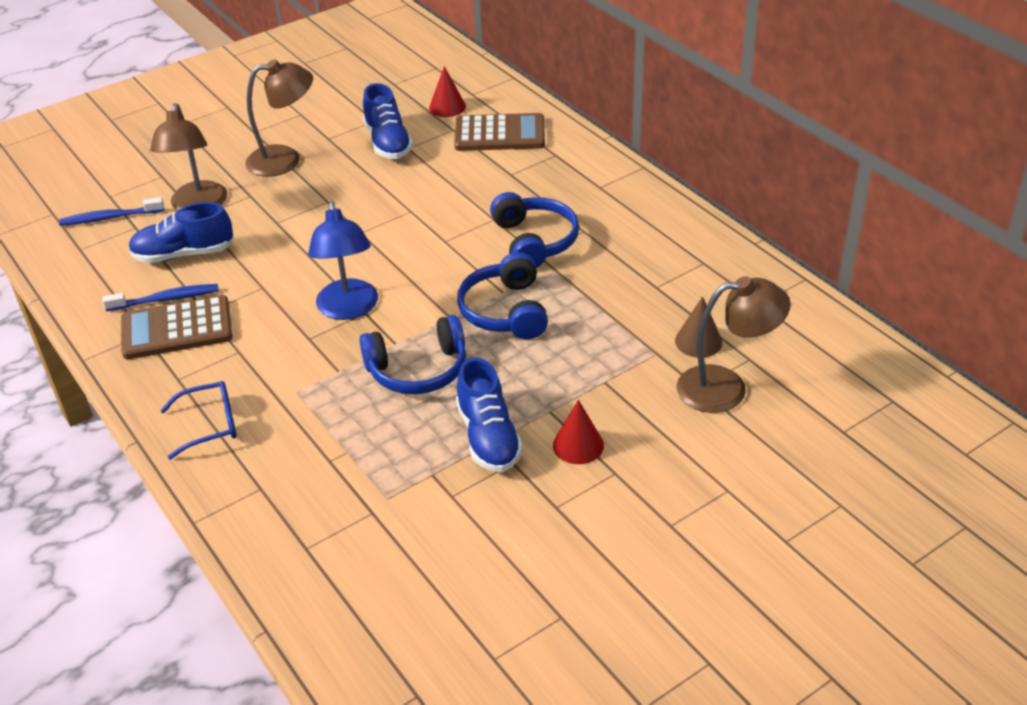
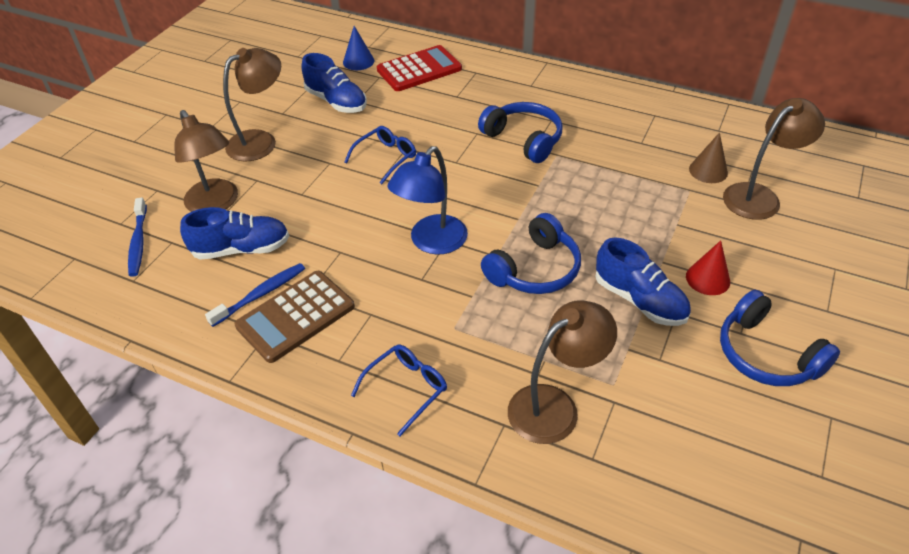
camera: 30 degrees left, 5 degrees up
(110, 217) = (138, 242): blue toothbrush -> blue toothbrush turned 60 degrees counterclockwise
(184, 254) = (241, 249): blue shoe -> blue shoe turned 150 degrees counterclockwise
(317, 492) = (554, 406): none -> brown lamp
(348, 309) = (431, 242): blue lamp -> blue lamp turned 75 degrees clockwise
(382, 214) = (386, 158): none -> blue glasses
(447, 107) = (358, 61): red cone -> blue cone
(499, 134) = (419, 69): brown calculator -> red calculator
(505, 311) = (554, 198): blue headphones -> blue headphones (766, 354)

